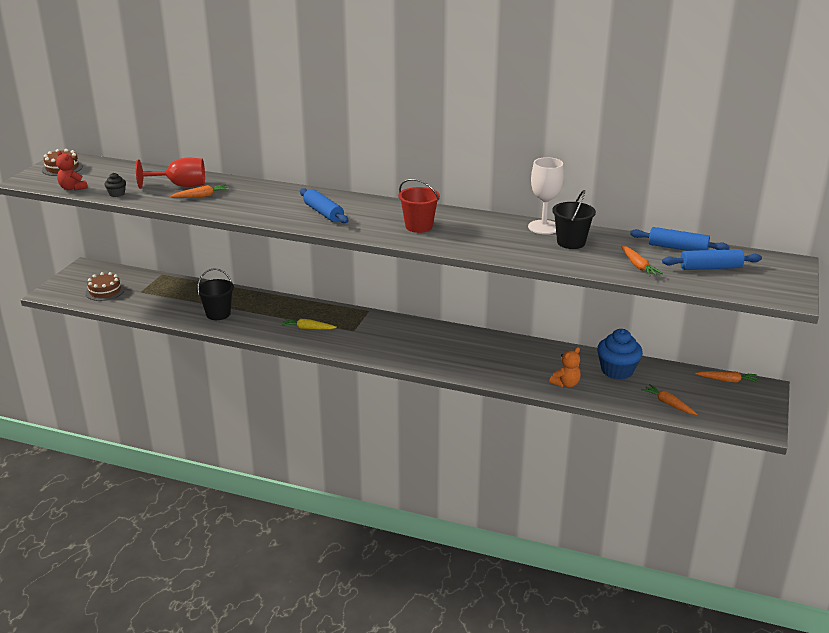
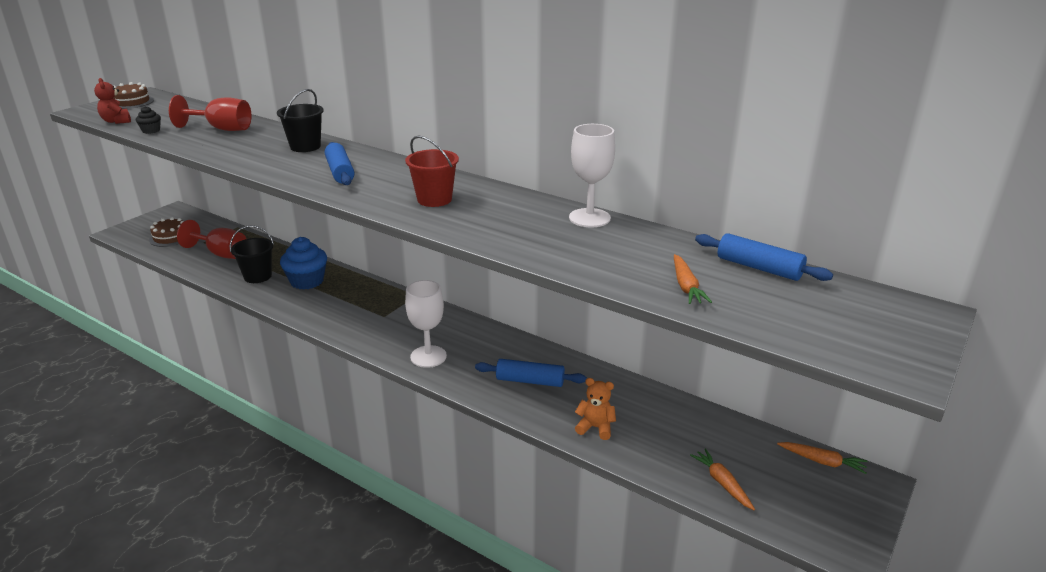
camera: 15 degrees right, 0 degrees up
(167, 299) = (221, 254): none -> red goblet
(201, 196) = (231, 141): orange carrot -> none
(308, 328) = (337, 306): yellow carrot -> none
(411, 355) = (428, 356): none -> white goblet
(566, 384) = (595, 427): orange teddy bear -> orange teddy bear turned 135 degrees counterclockwise
(571, 242) = (612, 242): black bucket -> black bucket (305, 147)
(617, 370) = (672, 420): blue cupcake -> blue cupcake (307, 281)
(710, 268) = (793, 303): blue rolling pin -> blue rolling pin (530, 381)

